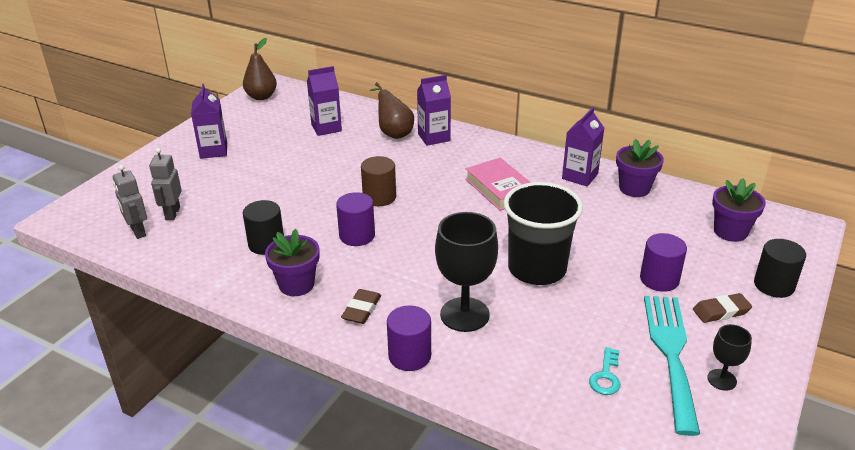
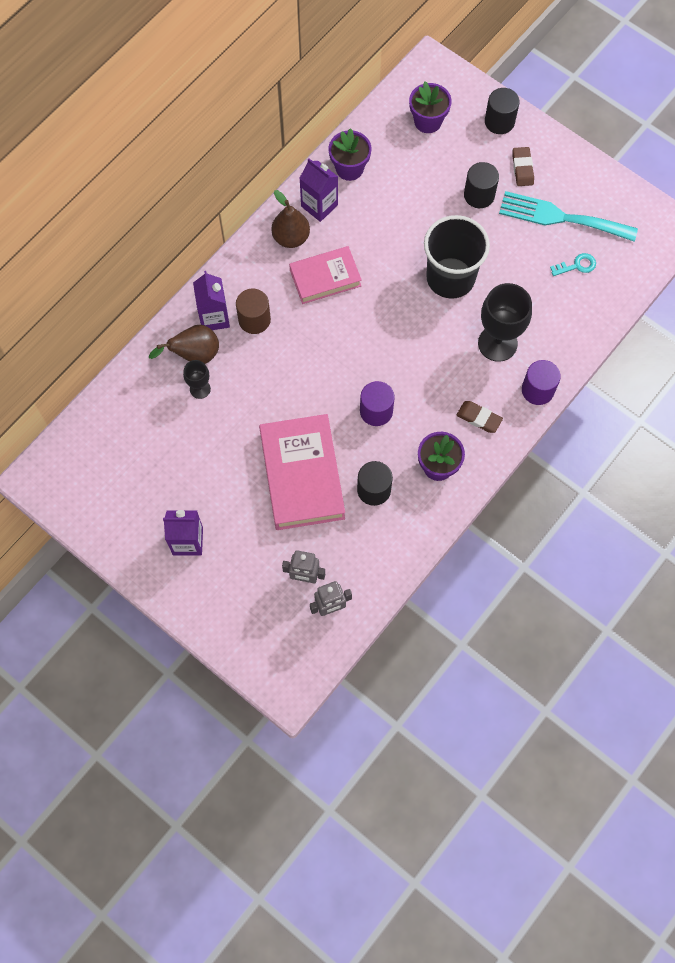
camera: 80 degrees left, 35 degrees up
(261, 97) = (68, 489): brown pear -> brown pear (291, 237)
(280, 200) = (302, 475): none -> pink book
(326, 128) = (165, 421): purple carton -> none
(379, 197) = (317, 384): brown cylinder -> brown cylinder (254, 320)
(606, 376) = (576, 265): turquoise key -> turquoise key turned 45 degrees counterclockwise
(659, 279) = (479, 195): purple cylinder -> black cylinder
(721, 379) = (590, 196): black goblet -> black goblet (200, 389)

